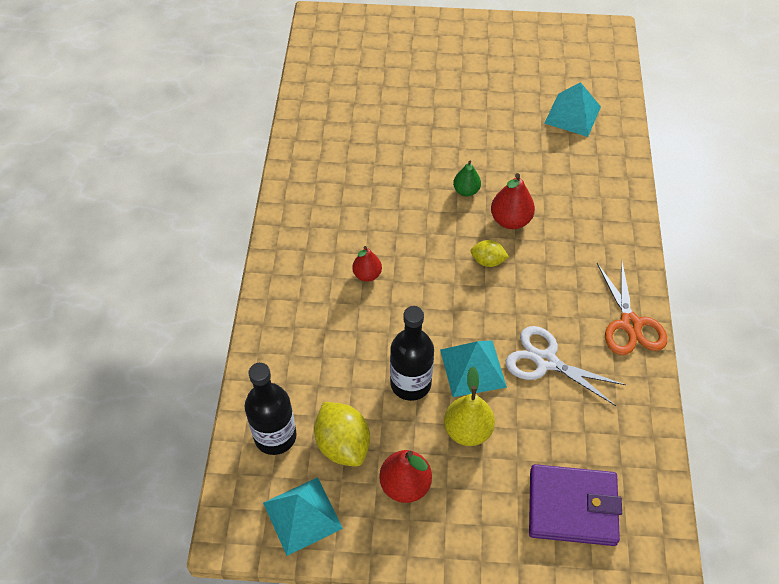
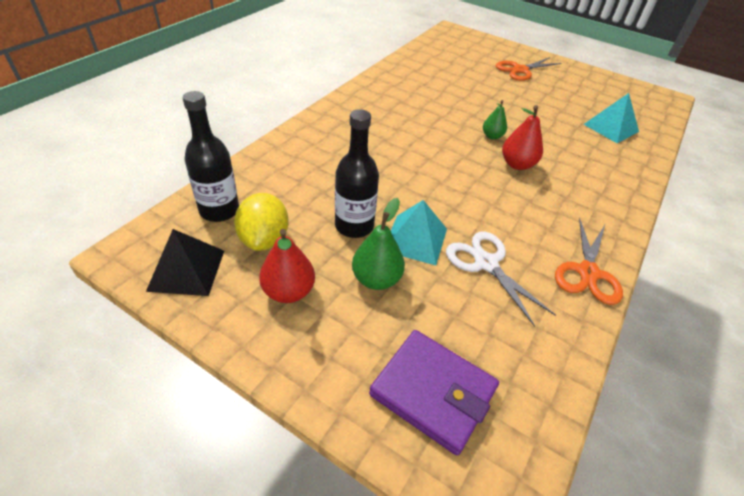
camera: 25 degrees right, 10 degrees down
(302, 515) = (186, 270): turquoise pyramid -> black pyramid
(367, 274) = (376, 150): red pear -> none
(439, 60) = (520, 70): none -> orange scissors
(467, 430) = (376, 279): yellow pear -> green pear
(487, 261) = (480, 180): yellow lemon -> none

